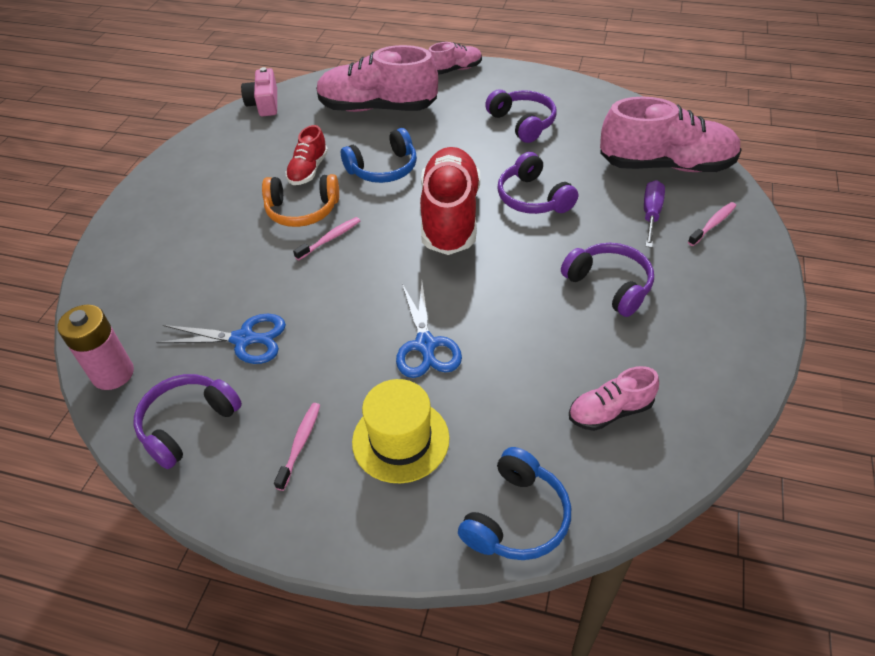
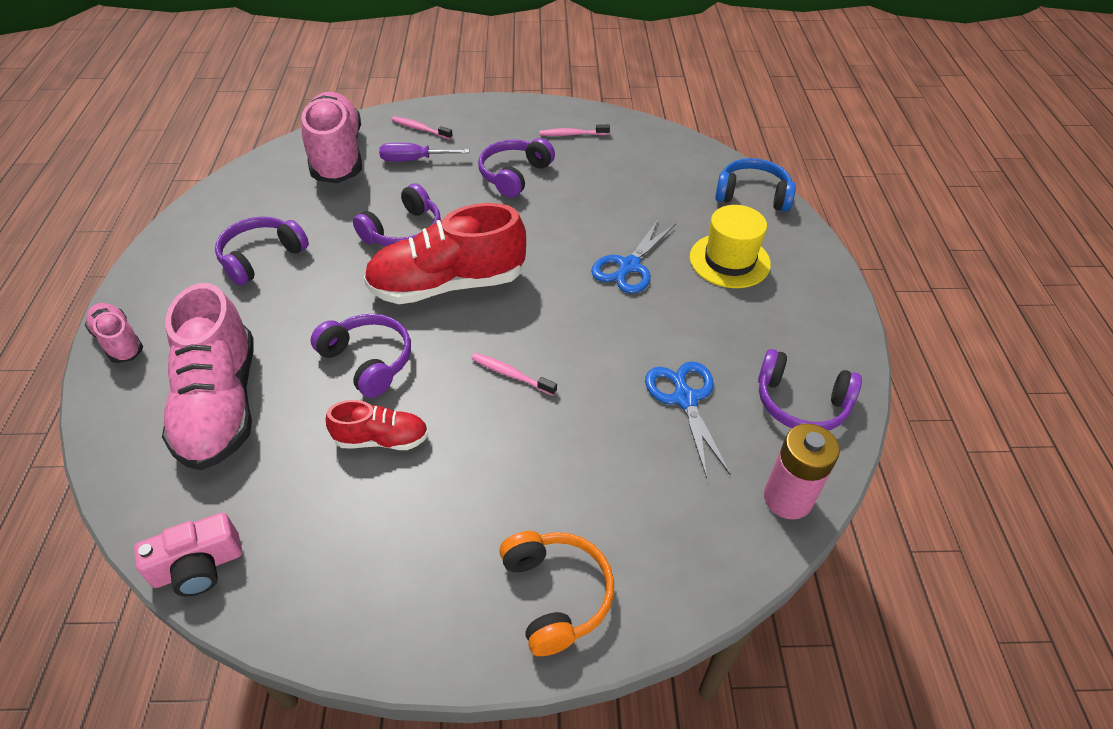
camera: 110 degrees left, 0 degrees up
(300, 444) = (770, 317): pink toothbrush -> pink toothbrush (572, 134)
(302, 210) = (467, 418): orange headphones -> orange headphones (556, 595)
(383, 169) = (368, 361): blue headphones -> purple headphones
(426, 345) = (629, 266): blue scissors -> blue scissors turned 150 degrees clockwise
(610, 411) = (643, 165): pink shoe -> none

